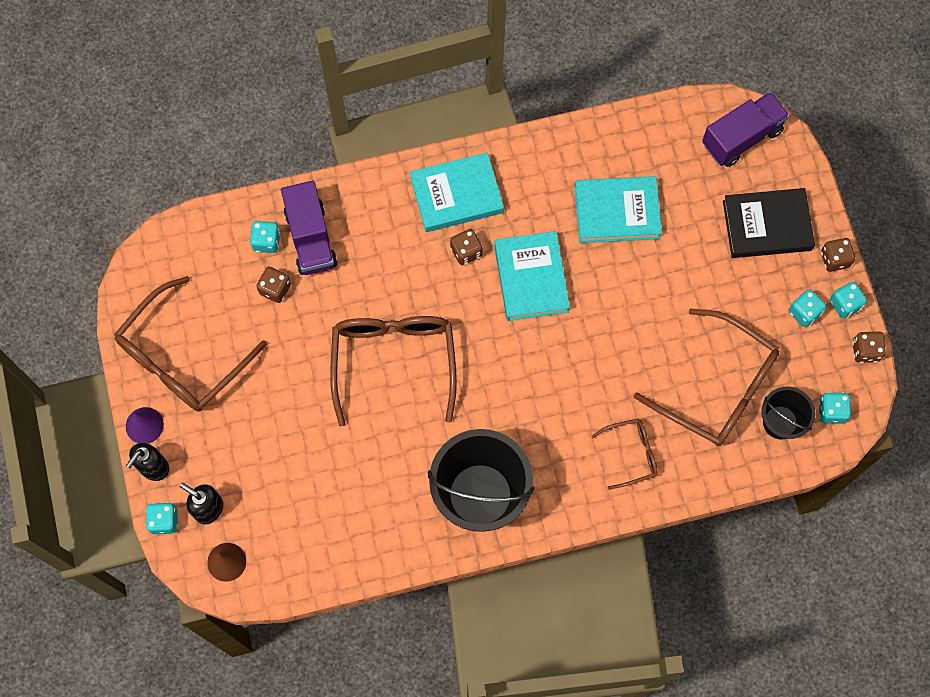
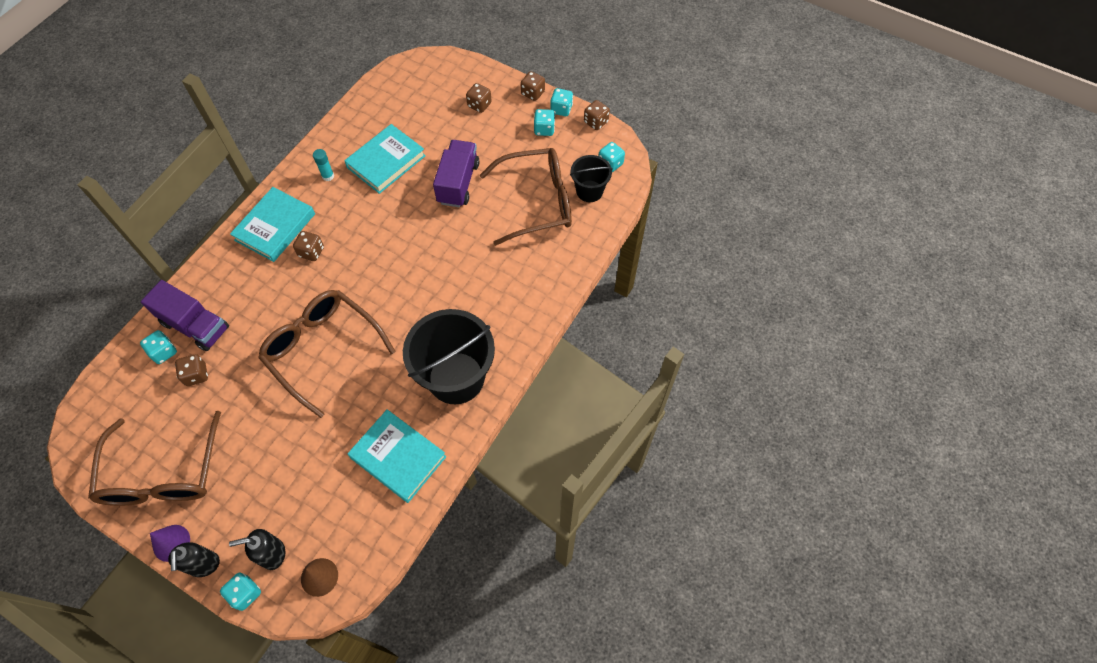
camera: 45 degrees left, 10 degrees down
(531, 278) = (368, 234): turquoise book -> turquoise book (398, 457)
(549, 180) = (328, 176): none -> turquoise glue stick
(631, 454) = (524, 276): brown glasses -> none
(741, 137) = (421, 75): purple truck -> purple truck (458, 183)
(767, 225) = (479, 105): black book -> brown dice

